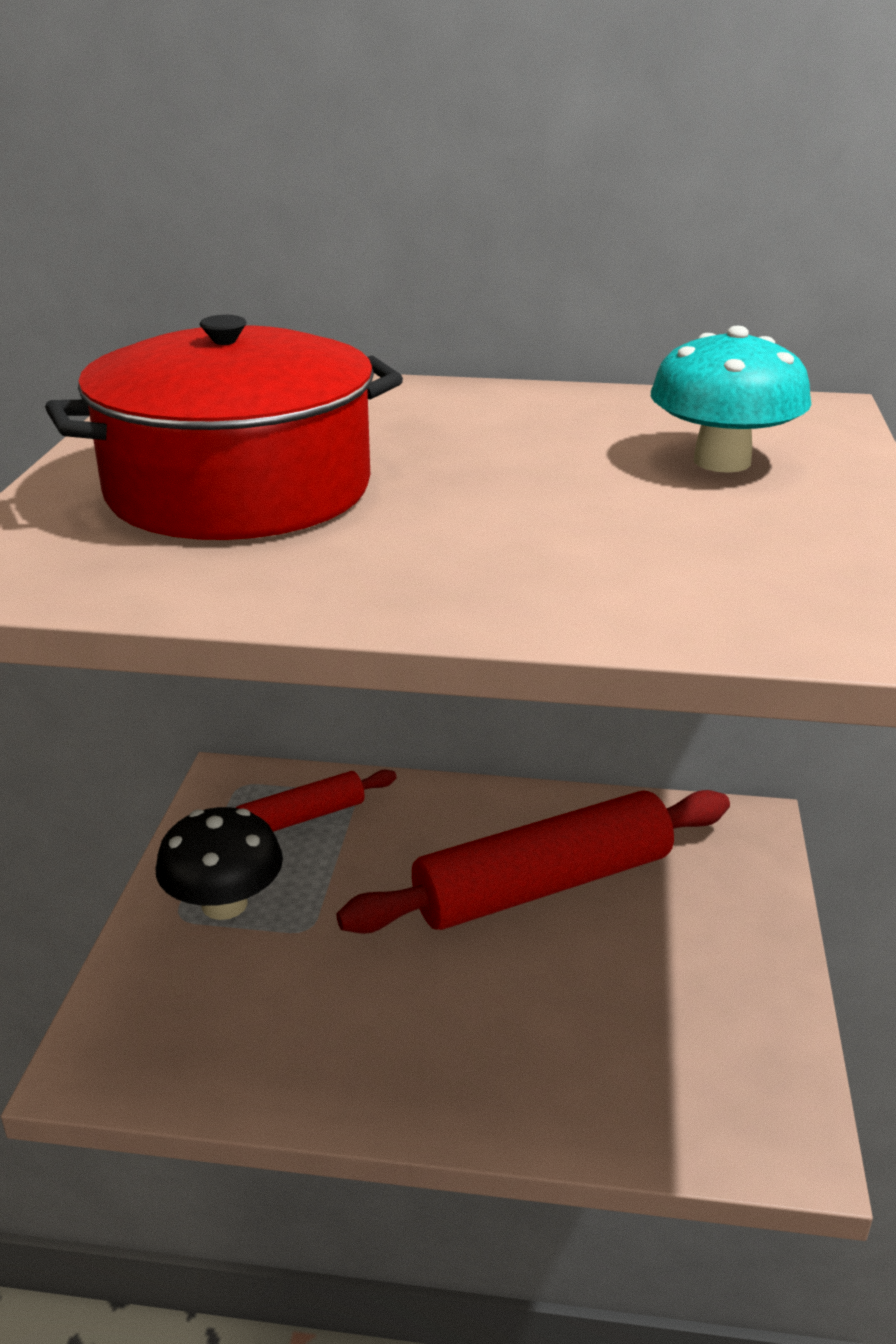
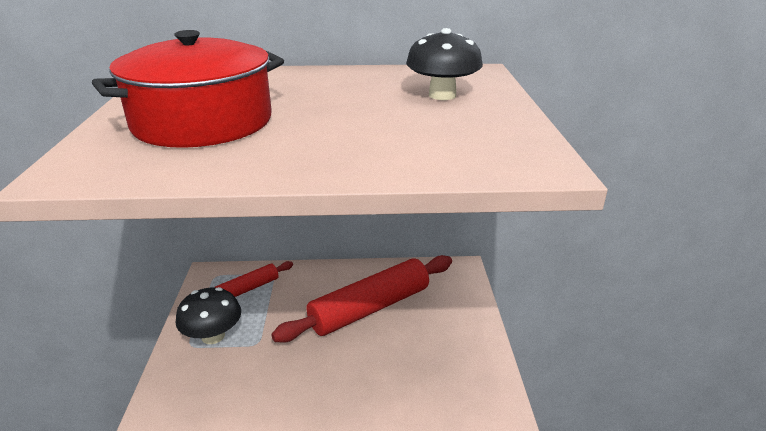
camera: 10 degrees left, 0 degrees up
(722, 461) = (442, 95): turquoise mushroom -> black mushroom

